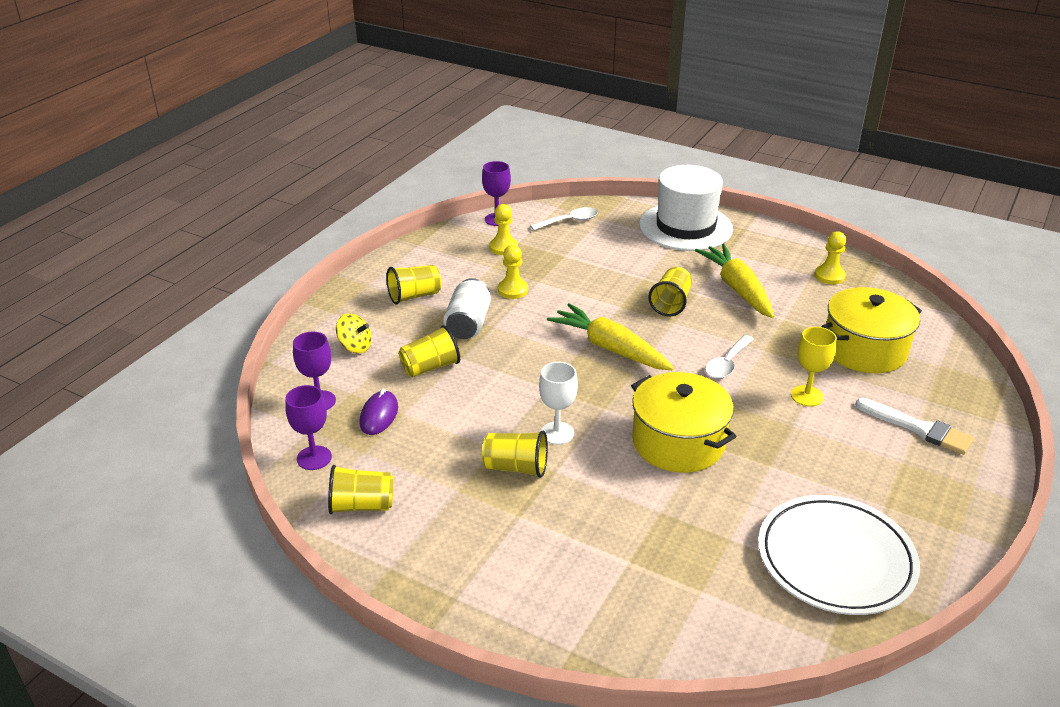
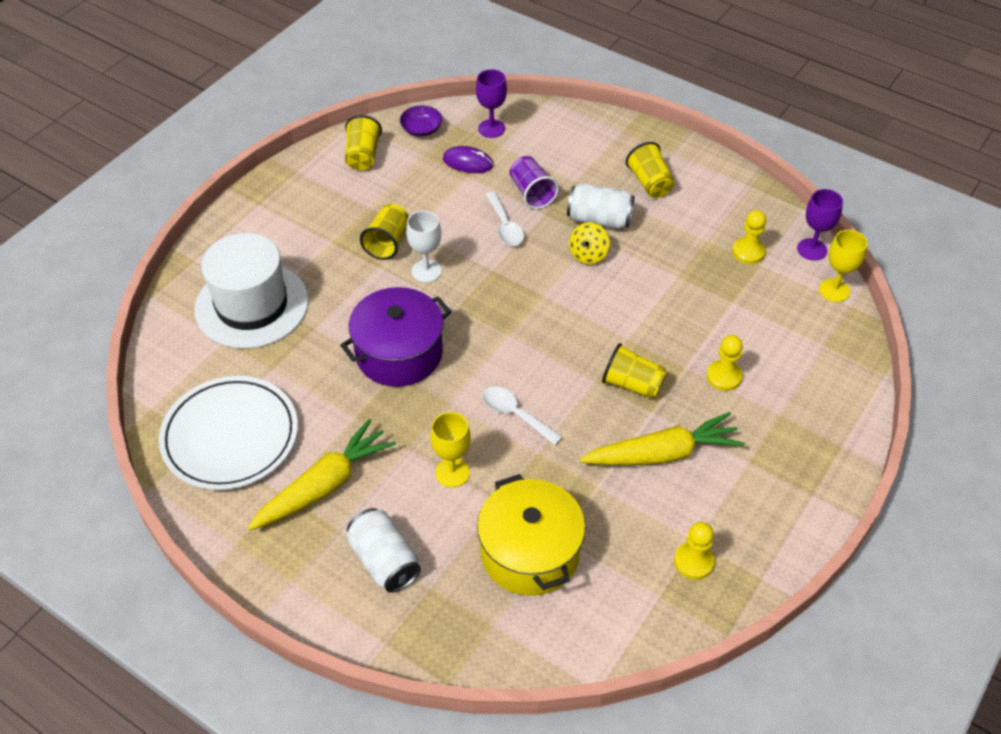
camera: 95 degrees right, 15 degrees up
(314, 458) = (421, 129): purple goblet -> purple bowl
(355, 347) = (567, 146): yellow spinning top -> yellow spinning top (588, 255)
(430, 367) = (531, 193): yellow cup -> purple cup
(513, 290) = (660, 255): yellow pawn -> yellow pawn (724, 376)
(542, 212) = (834, 290): none -> yellow goblet
(569, 221) = (814, 313): white spoon -> white spoon (505, 226)
(610, 348) = (551, 322): yellow carrot -> yellow carrot (324, 485)
(678, 442) = (399, 353): yellow pot -> purple pot
(685, 227) = (811, 427): white hat -> white hat (252, 305)
(918, 428) = (384, 561): white brush -> white can

